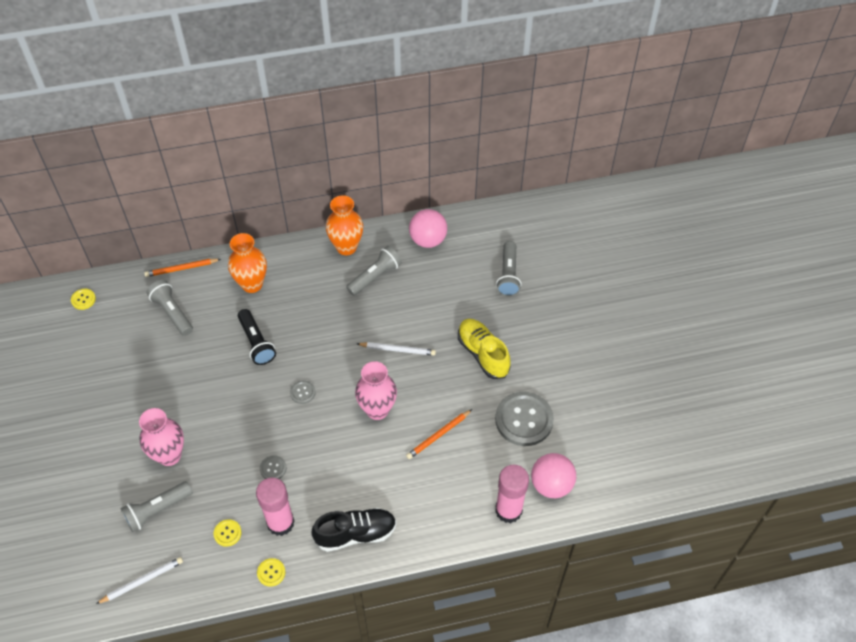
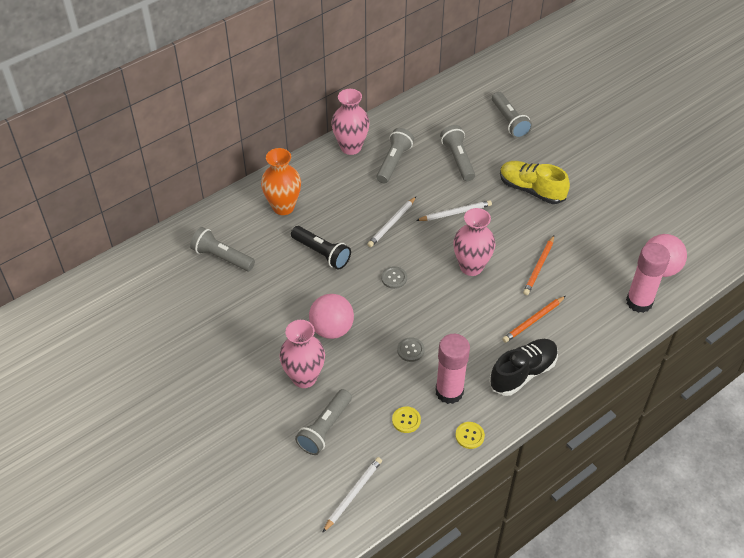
camera: 25 degrees left, 5 degrees down
(83, 299) = (123, 277): yellow button -> none
(181, 268) = (205, 217): orange pencil -> orange pencil (533, 320)
(334, 337) = (392, 223): none -> white pencil
(346, 247) = (351, 147): orange vase -> pink vase
(428, 240) = (420, 117): pink ball -> pink ball (332, 329)
(435, 296) = (458, 159): none -> grey flashlight
(524, 420) = (602, 228): grey button -> none

